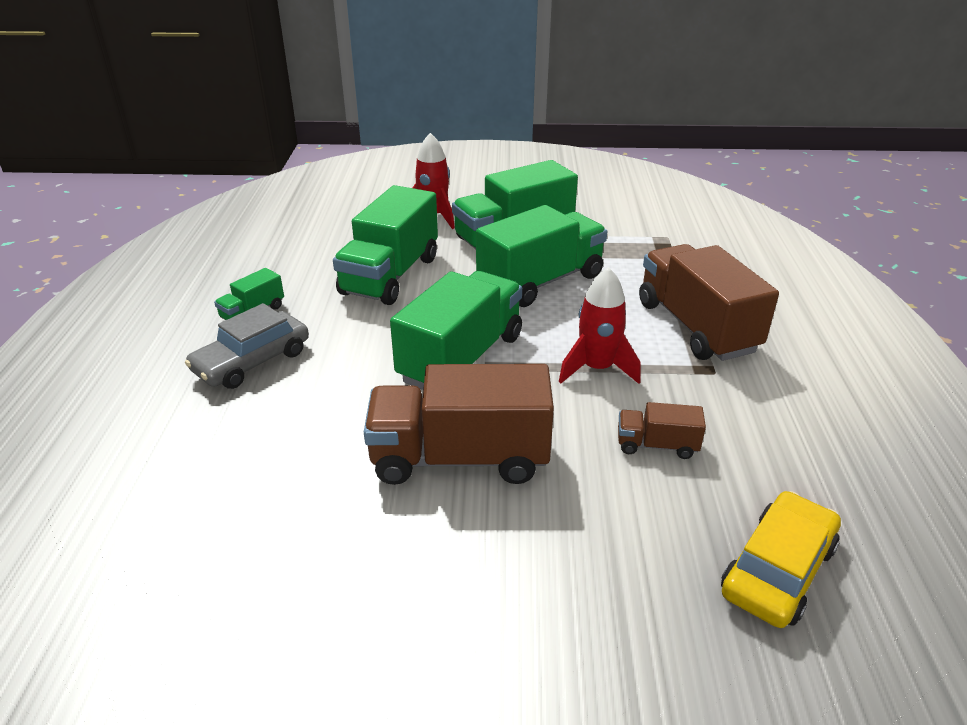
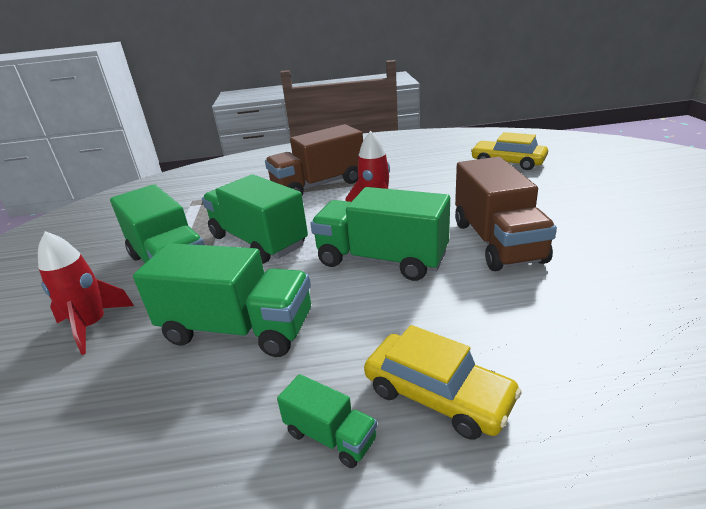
camera: 95 degrees left, 5 degrees down
(252, 361) = (437, 395): grey car -> yellow car
(656, 445) = (442, 188): brown truck -> none

